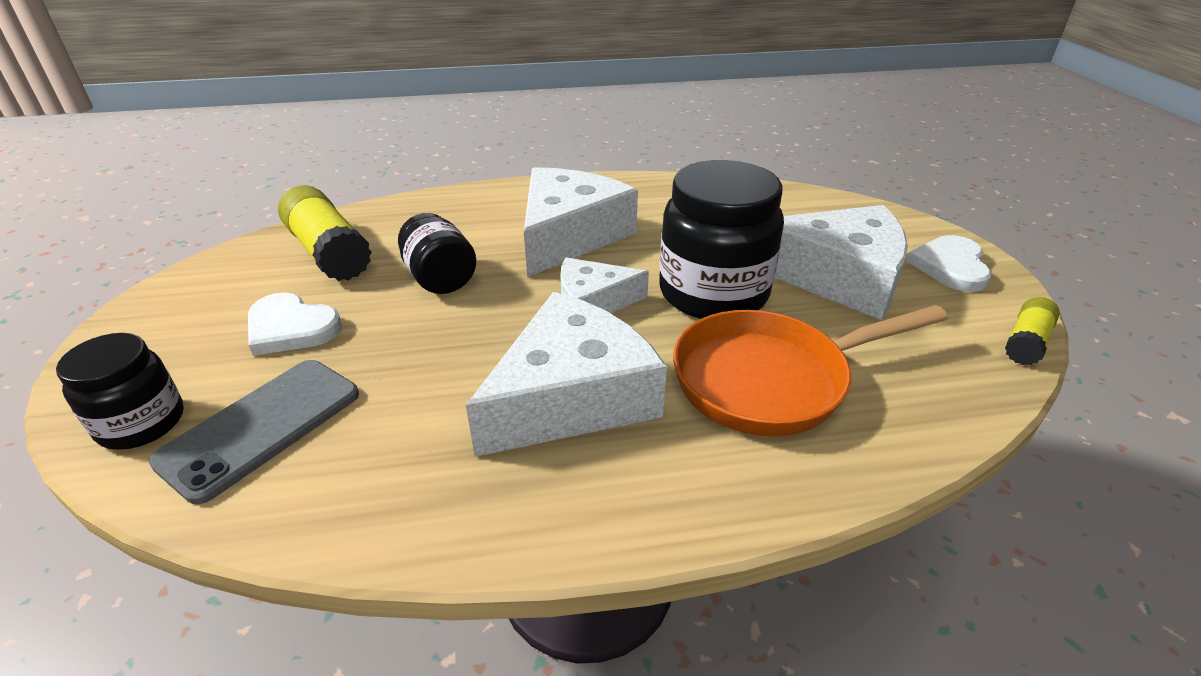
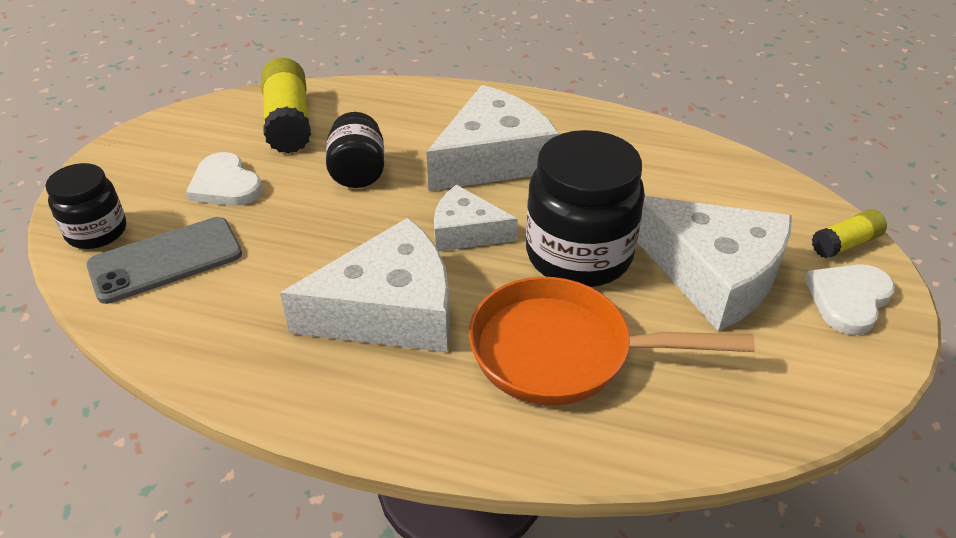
camera: 25 degrees right, 5 degrees up
(1026, 342) = (848, 402): yellow glue stick -> yellow glue stick (845, 244)

